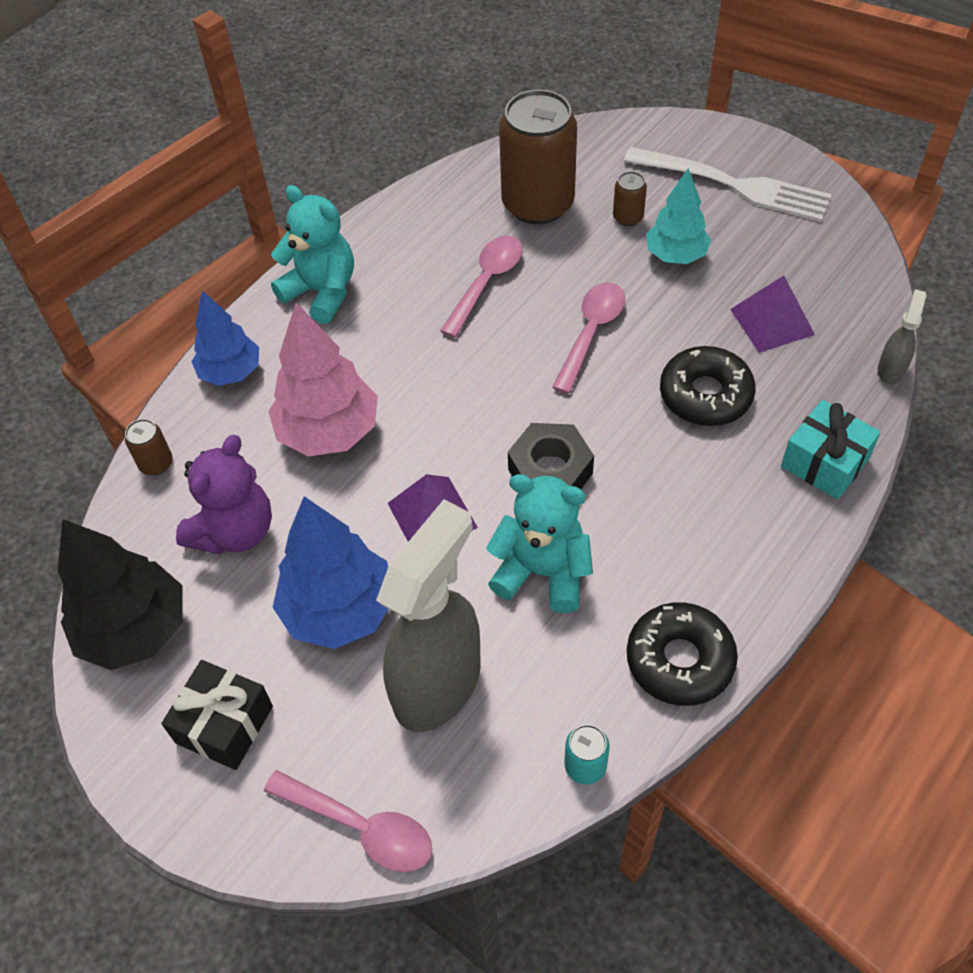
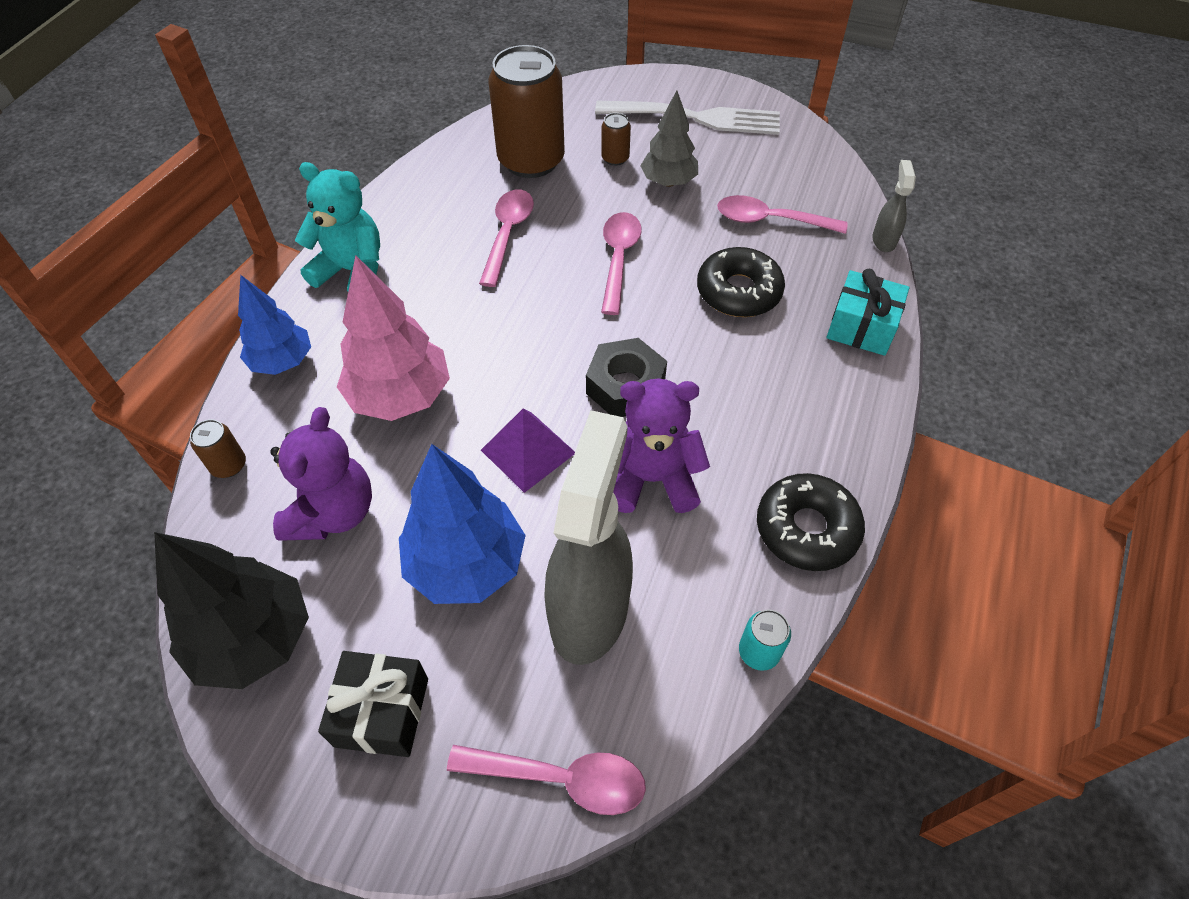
camera: 20 degrees left, 0 degrees up
(542, 572) = (651, 479): turquoise teddy bear -> purple teddy bear
(675, 255) = (668, 182): turquoise tree -> grey tree
(771, 321) = (770, 220): purple pyramid -> pink spoon

